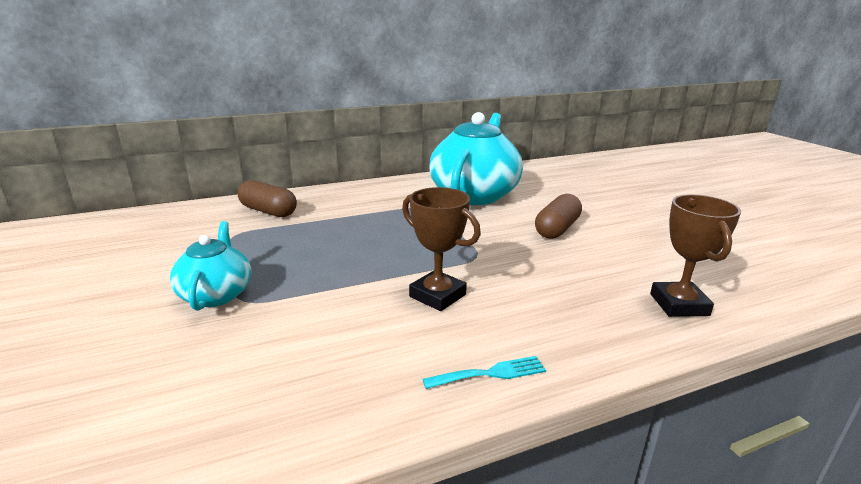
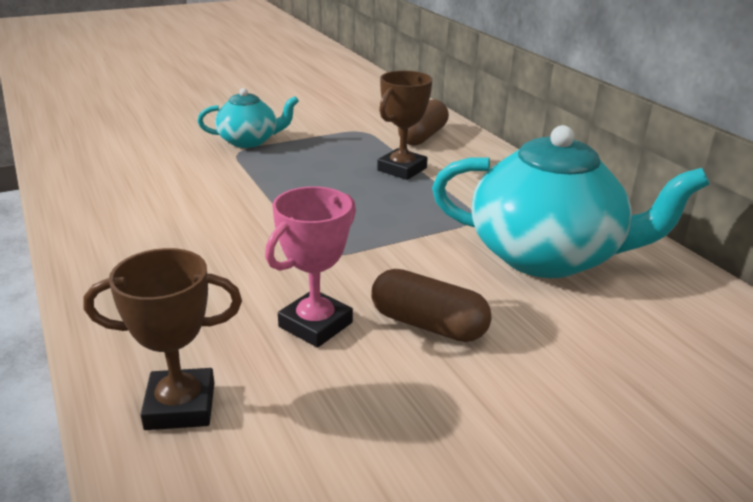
camera: 85 degrees right, 5 degrees up
(437, 295) = (233, 230): brown trophy -> brown trophy (402, 169)
(490, 373) = (97, 255): turquoise fork -> none
(570, 261) = (315, 324): none -> pink trophy

